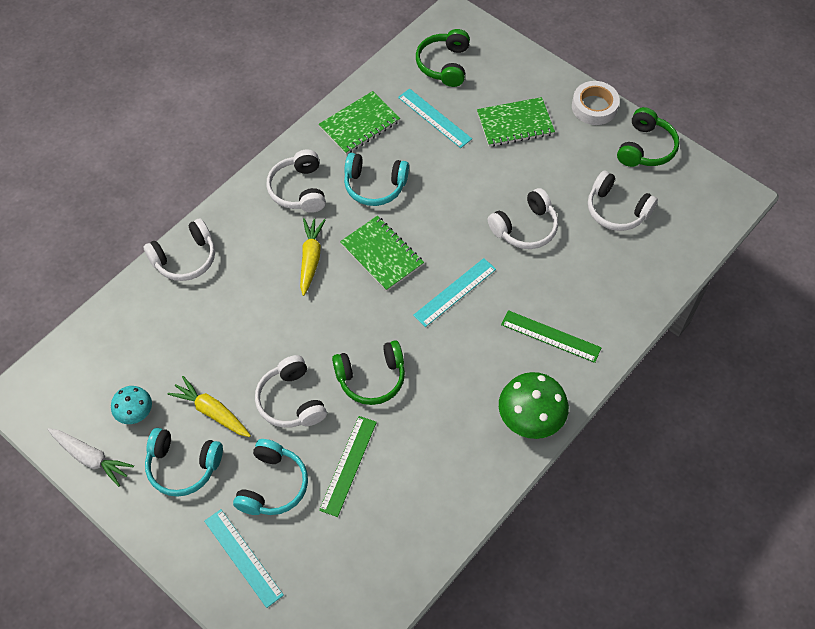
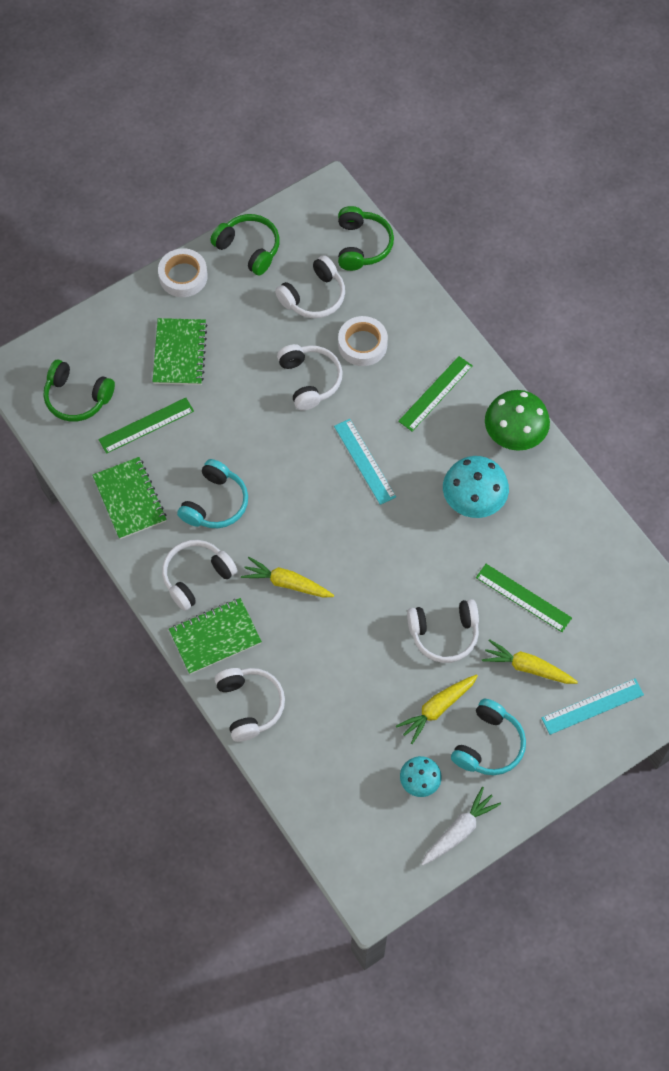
camera: 75 degrees left, 5 degrees up
(273, 485) = (527, 667): turquoise headphones -> yellow carrot
(299, 190) = (196, 577): white headphones -> white headphones turned 135 degrees clockwise
(371, 378) = (438, 557): green headphones -> green headphones (362, 245)
(381, 254) = (302, 516): green notebook -> green notebook (215, 637)
(434, 118) = (146, 425): turquoise ruler -> green ruler
(443, 396) = (473, 500): none -> turquoise mushroom
(581, 262) = (362, 344): none -> white tape

